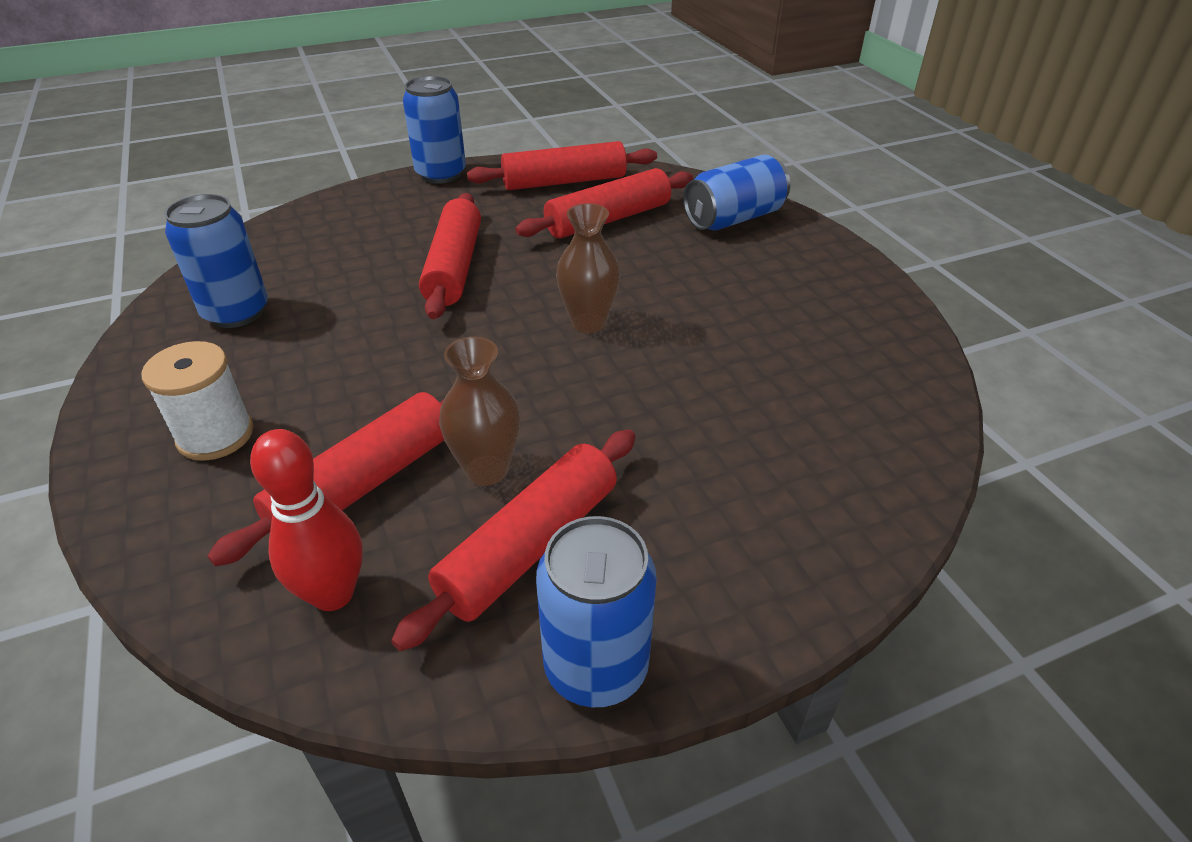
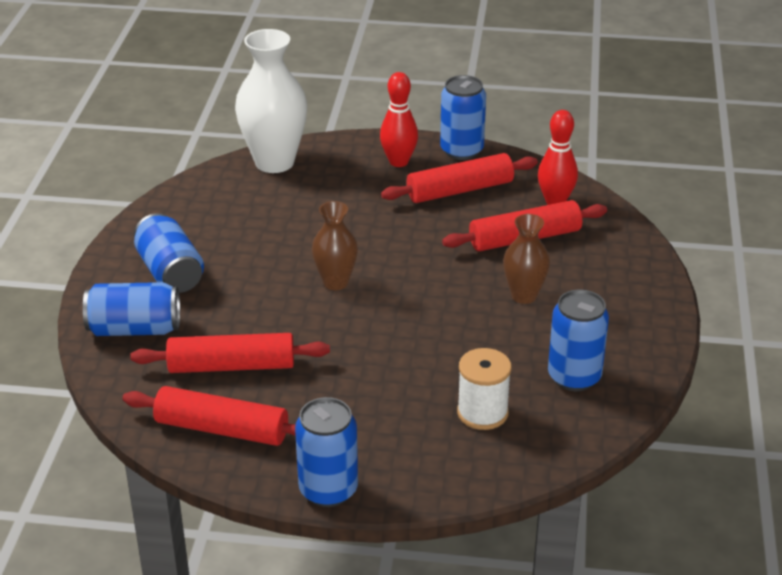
camera: 150 degrees left, 5 degrees down
(215, 435) = (600, 289): white spool -> white spool (482, 413)
(454, 267) = (392, 361): red rolling pin -> none
(487, 470) = (459, 224): brown vase -> brown vase (524, 296)
(691, 571) = (398, 162): none -> red bowling pin
(779, 272) = (170, 272): none -> blue can
(883, 475) = (274, 162): none -> white vase

